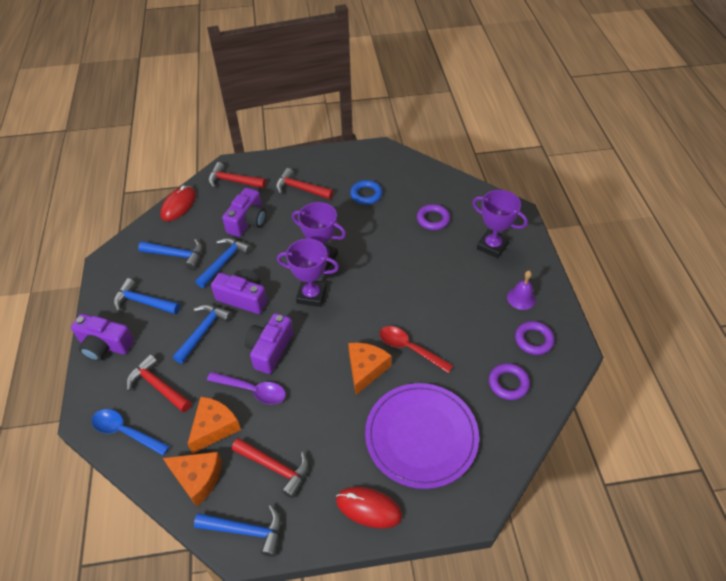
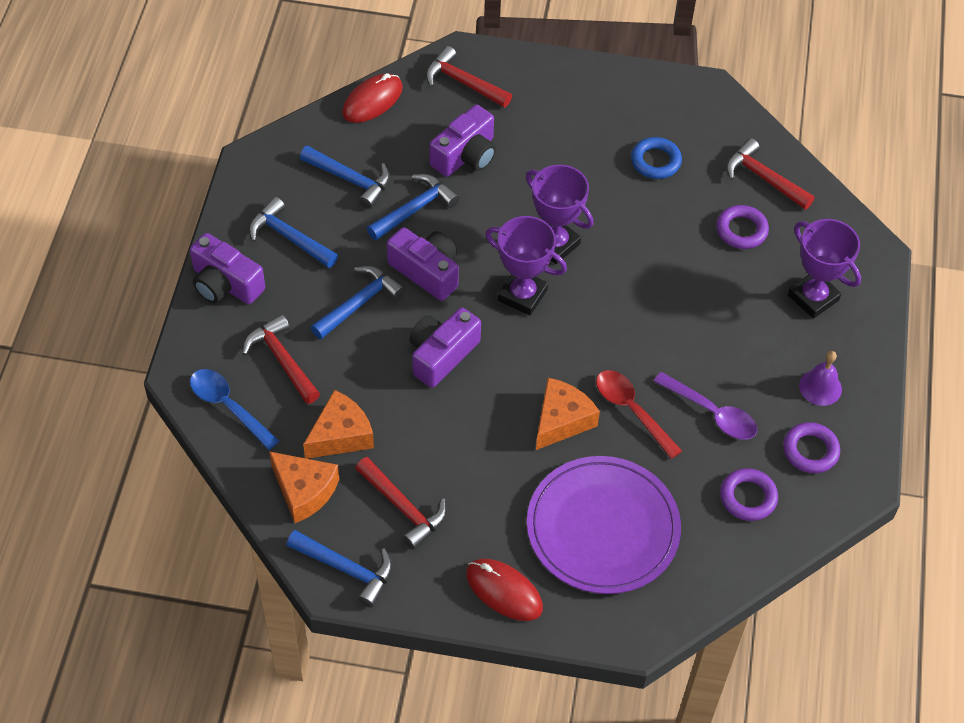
camera: 15 degrees right, 5 degrees up
(252, 390) = (402, 402): purple spoon -> purple spoon (711, 413)
(300, 189) = (559, 123): red hammer -> red hammer (763, 178)

